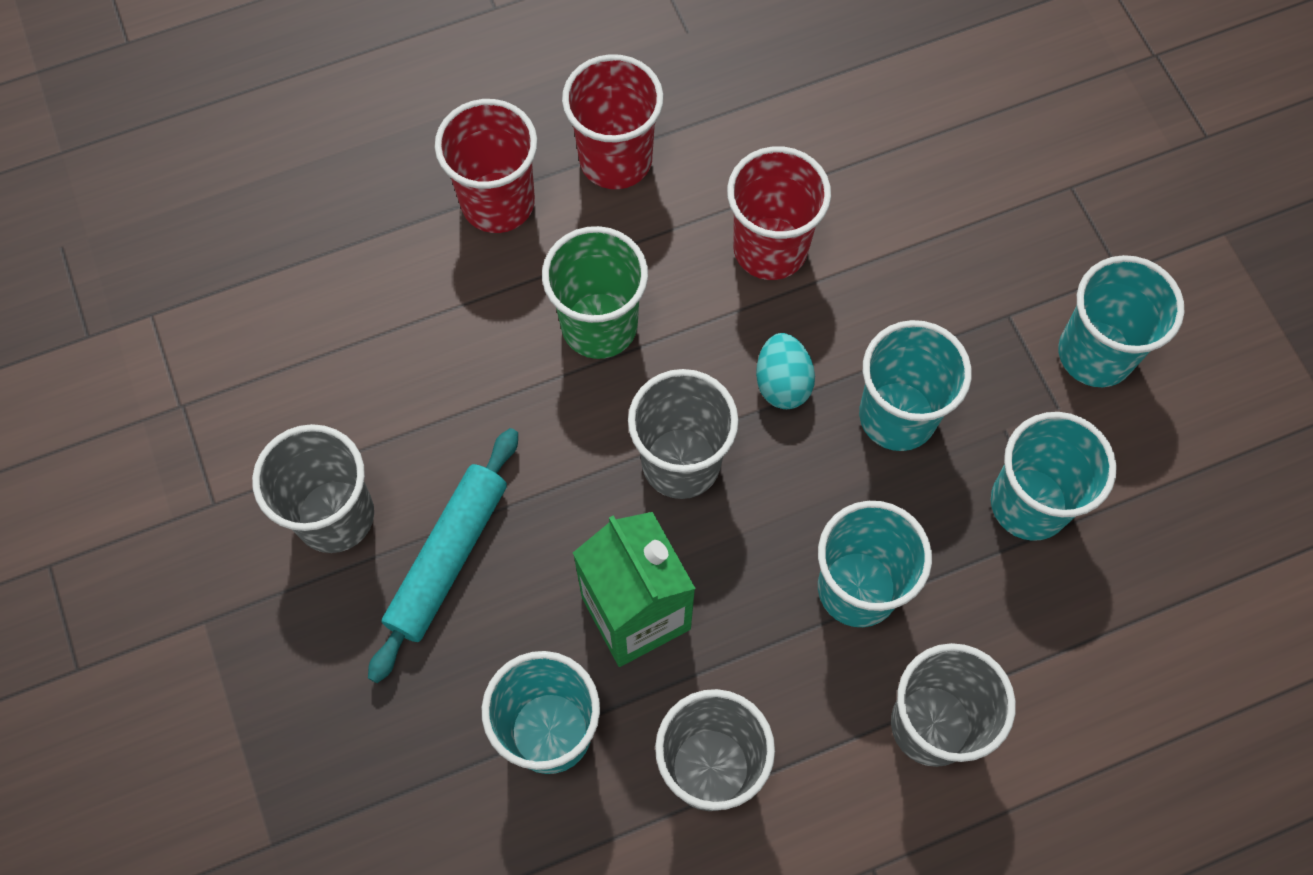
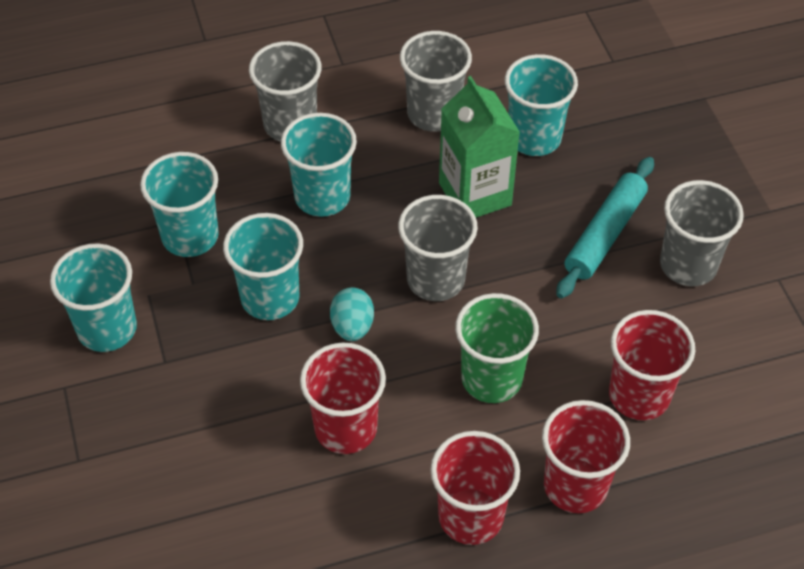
camera: 175 degrees left, 15 degrees down
(417, 318) = (639, 395): none -> red cup

